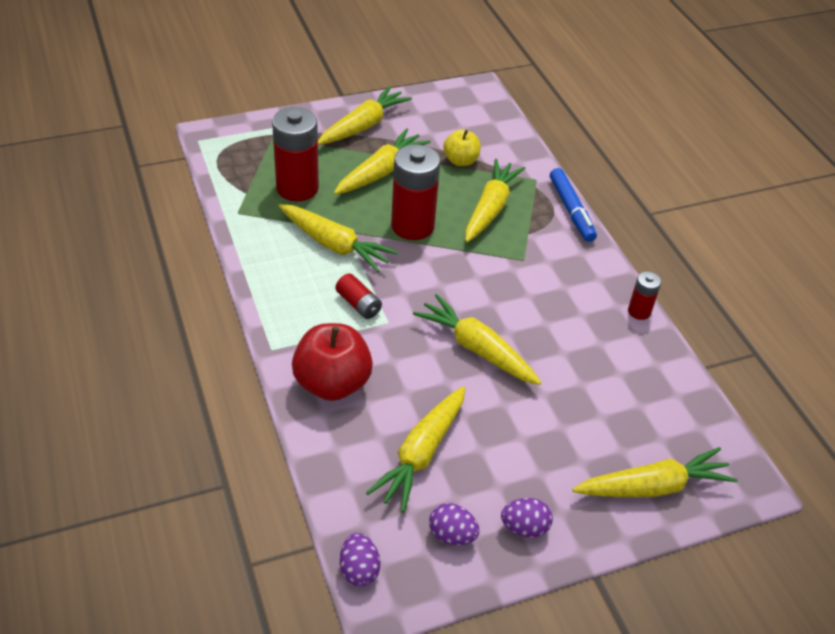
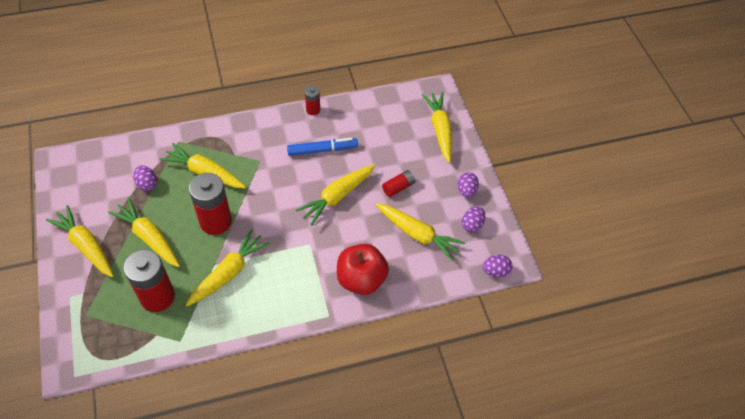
camera: 85 degrees left, 10 degrees up
(358, 304) = (291, 260): red battery -> red battery (398, 187)
(460, 161) = (147, 184): yellow apple -> purple egg
(571, 210) = (215, 127): blue marker -> blue marker (322, 150)

